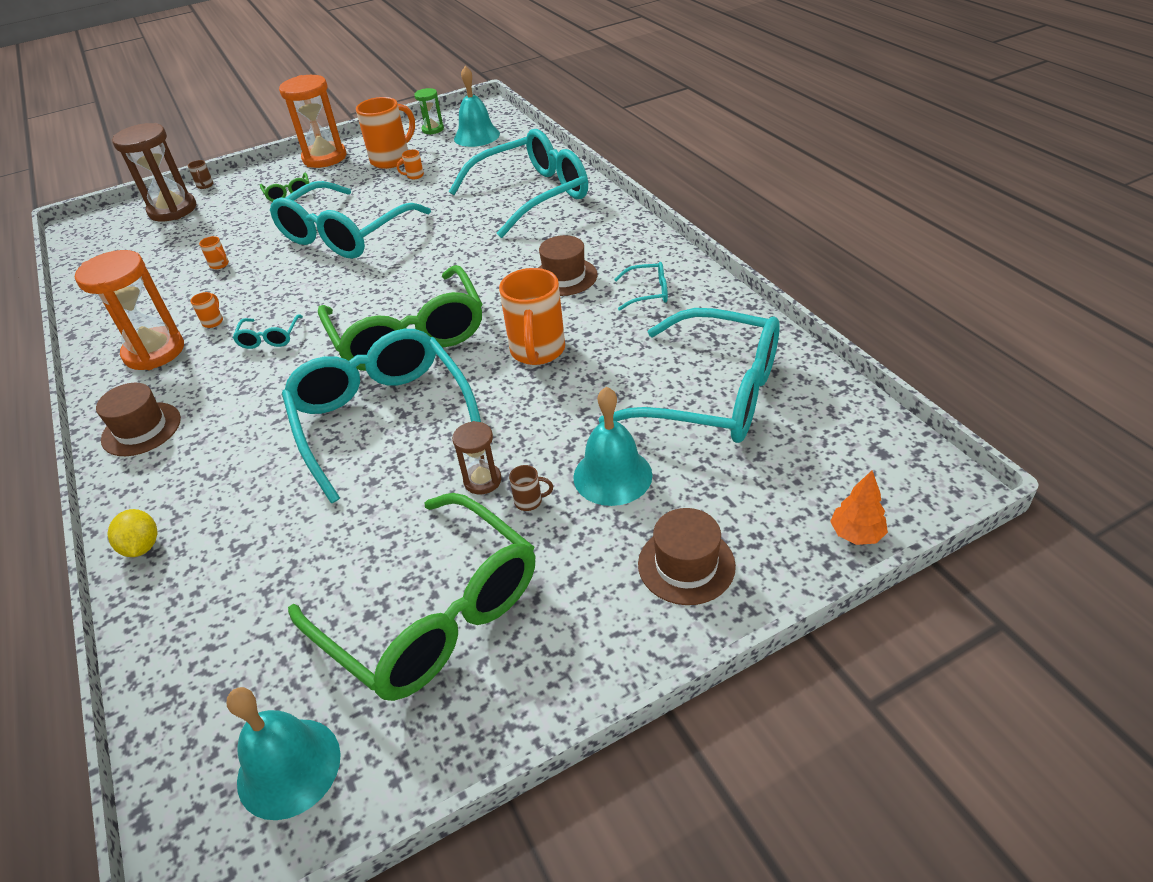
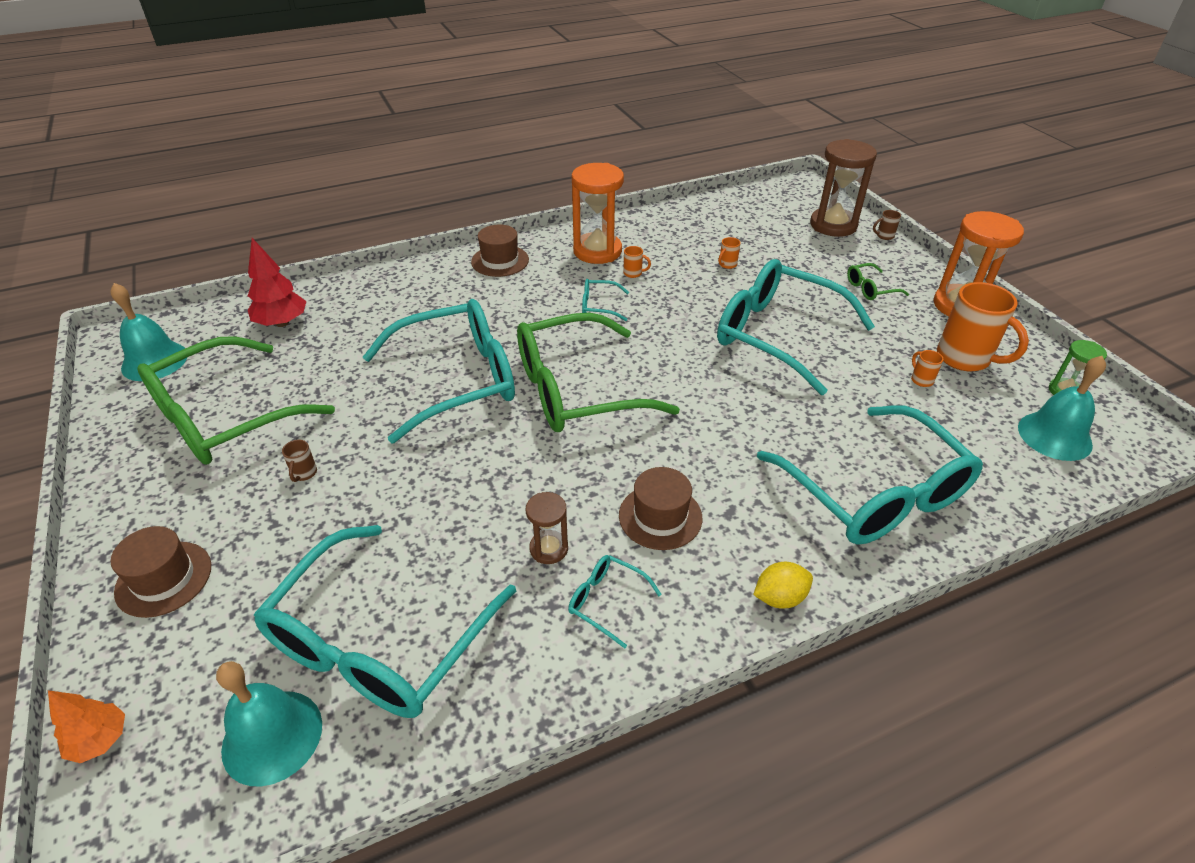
camera: 90 degrees right, 0 degrees up
(142, 546) = (375, 280): yellow lemon -> yellow lemon (779, 597)
(224, 625) = (282, 323): none -> red tree
(482, 480) = (346, 443): brown hourglass -> brown hourglass (549, 549)
(537, 351) = (517, 486): orange mug -> none
(612, 475) = (302, 534): turquoise bell -> turquoise bell (272, 736)
(648, 293) = (606, 601): turquoise glasses -> turquoise glasses turned 120 degrees clockwise

